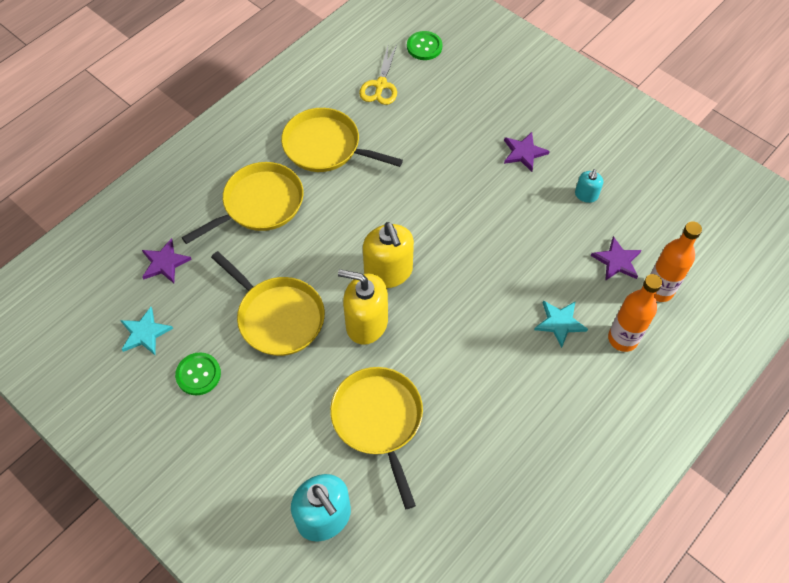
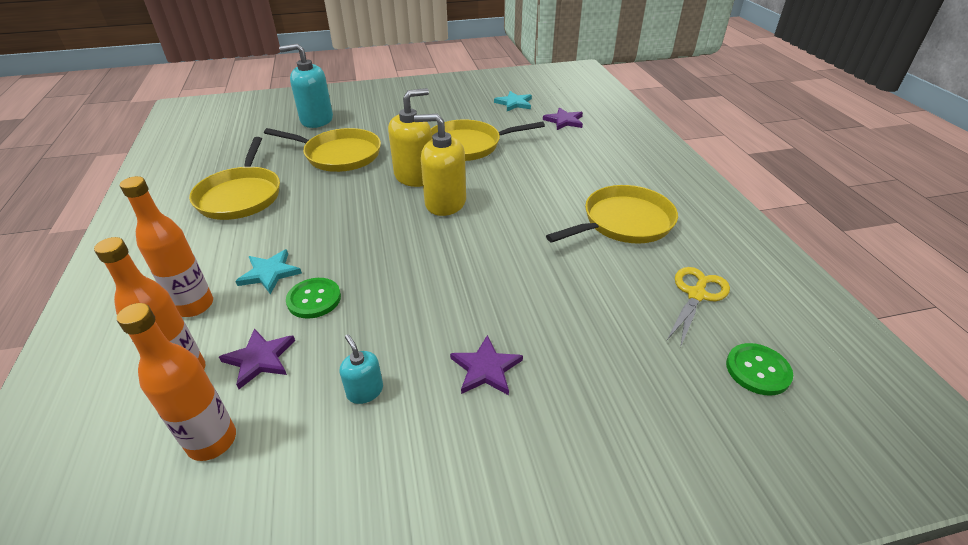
camera: 125 degrees right, 20 degrees down
(198, 374) = (462, 110): green button -> green button (314, 299)
(260, 204) = (583, 169): yellow pan -> yellow pan (241, 196)
(380, 85) = (696, 295): yellow scissors -> yellow scissors turned 75 degrees clockwise
(670, 236) = (212, 441): none -> orange bottle

